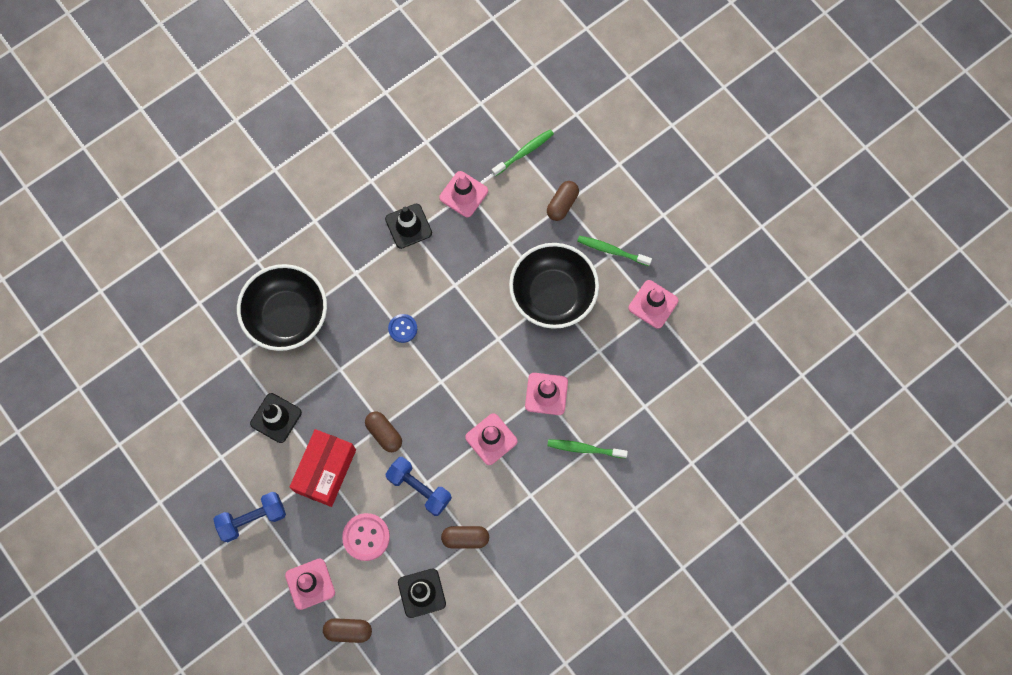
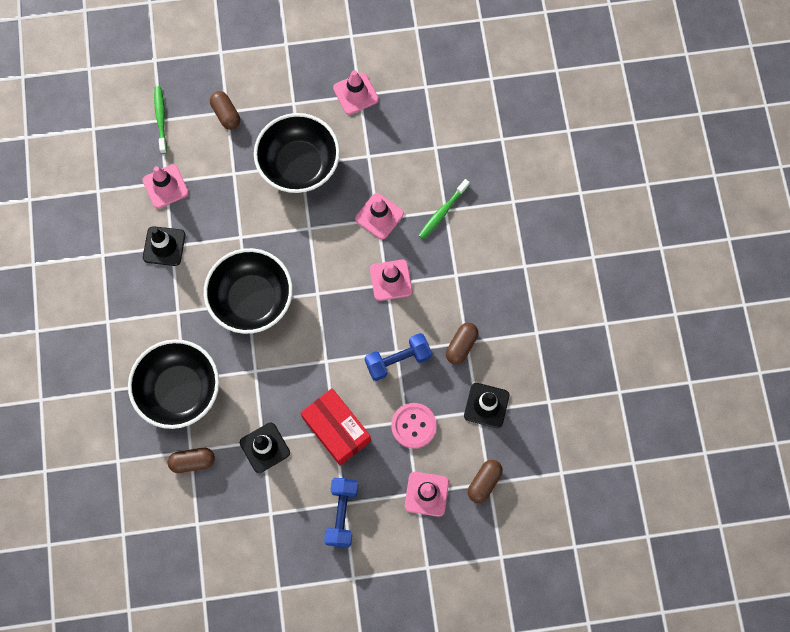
camera: 60 degrees left, 0 degrees up
(384, 433) = (334, 363): brown capsule -> brown capsule (193, 461)
(403, 328) = (252, 299): blue button -> black bowl
(612, 250) = (291, 99): green toothbrush -> none

